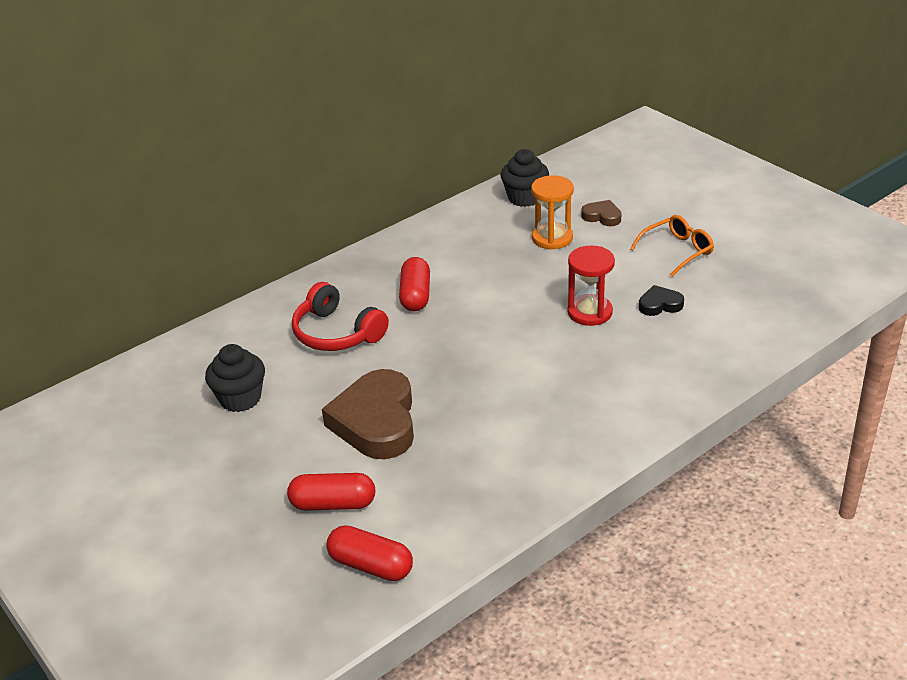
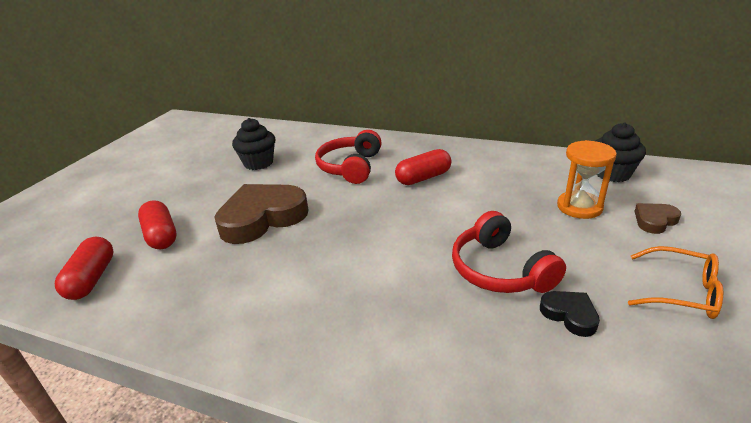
camera: 60 degrees right, 5 degrees down
(590, 312) = (499, 270): red hourglass -> red headphones
(602, 216) = (654, 221): brown heart -> brown heart turned 120 degrees counterclockwise

